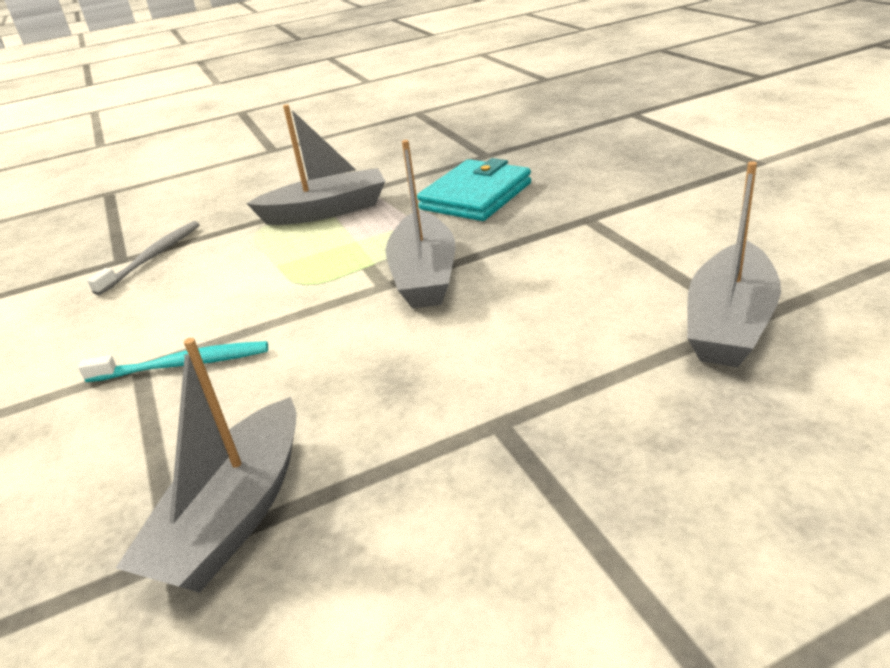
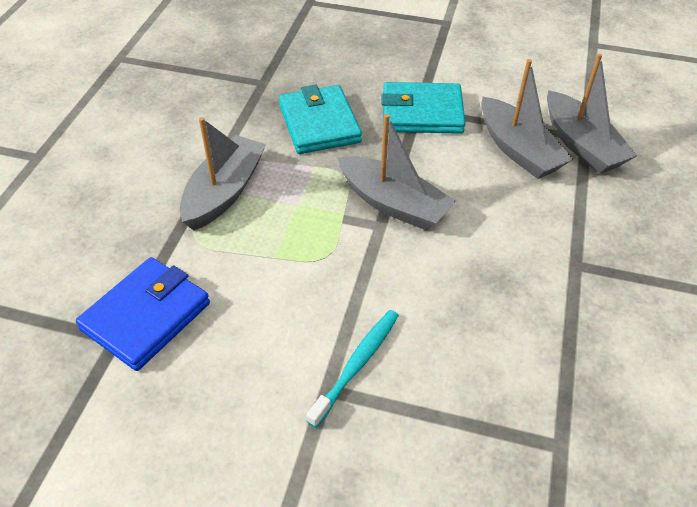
camera: 55 degrees left, 15 degrees up
(153, 257) = (146, 316): grey toothbrush -> blue wallet
(234, 515) = (552, 404): grey boat -> grey boat (518, 150)
(585, 222) = (422, 113): none -> turquoise wallet

